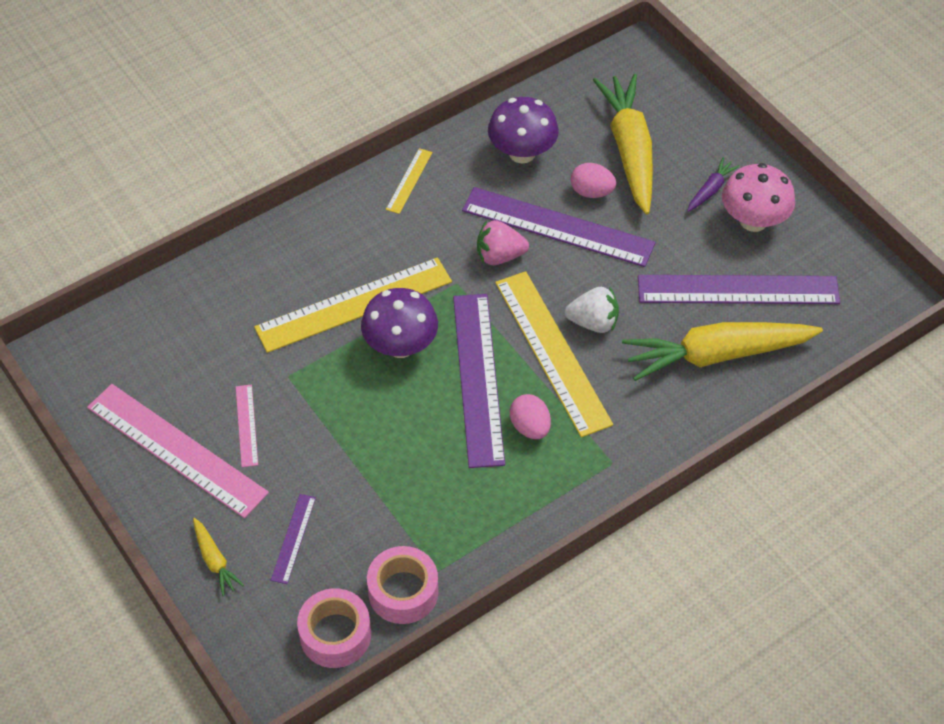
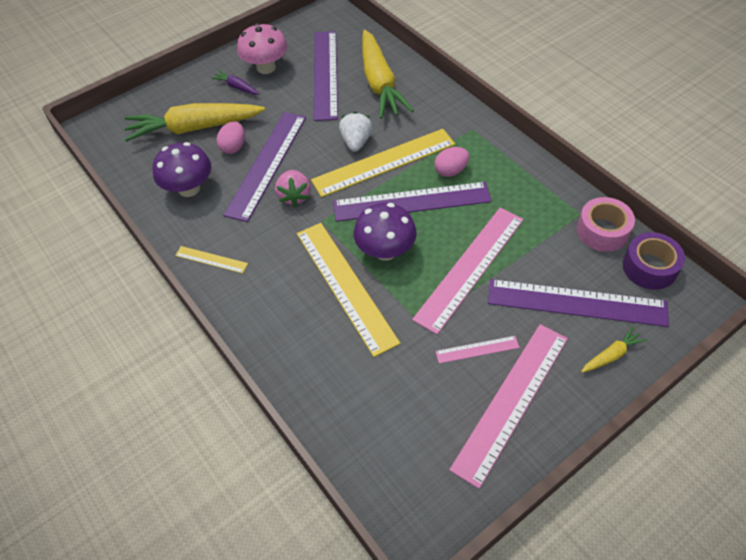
camera: 90 degrees left, 0 degrees up
(293, 538) = (576, 303): purple ruler -> purple ruler, size x2.19
(335, 635) = (649, 267): pink tape -> purple tape
(363, 431) = (470, 267): none -> pink ruler

